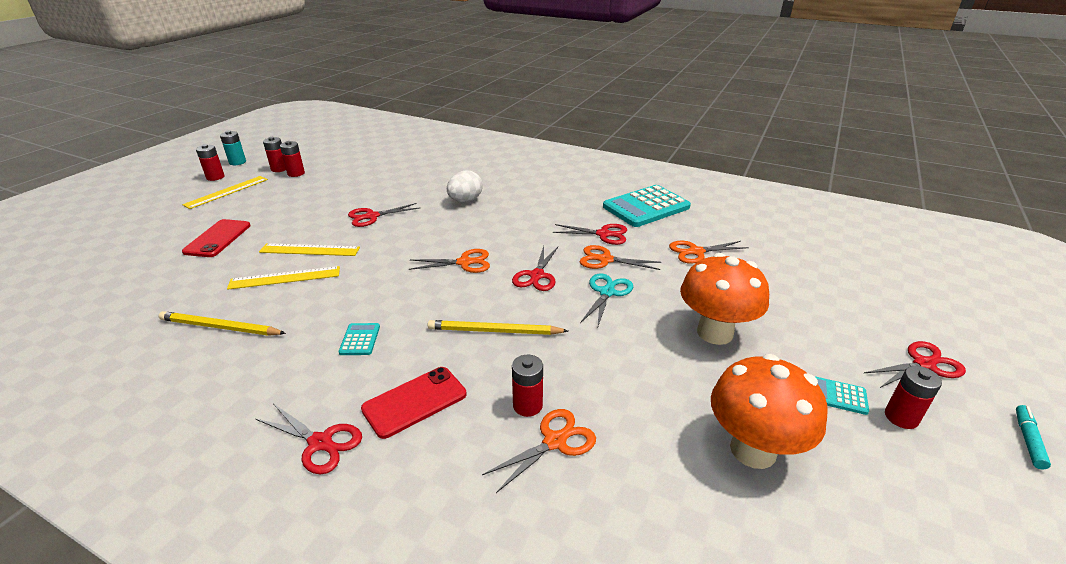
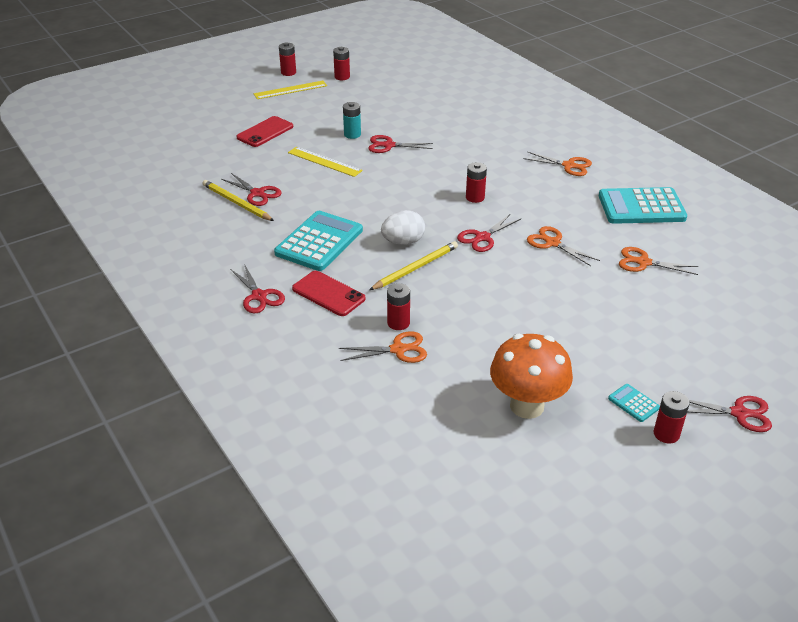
camera: 30 degrees right, 5 degrees up
(237, 162) = (312, 61): turquoise battery -> turquoise battery (352, 134)
(285, 278) = (295, 179): yellow ruler -> none
(296, 173) = (353, 85): red battery -> red battery (475, 197)
(360, 339) = (319, 242): turquoise calculator -> turquoise calculator, size x2.32
(415, 402) = (328, 294): red phone -> red phone turned 45 degrees clockwise
(464, 262) = (433, 208): orange scissors -> orange scissors (569, 165)
(465, 200) = (477, 152): white egg -> white egg (403, 242)
(495, 331) = (415, 268): yellow pencil -> yellow pencil turned 105 degrees clockwise
(603, 234) = (573, 220): red scissors -> red scissors (257, 193)
(607, 292) = (527, 269): turquoise scissors -> none
(715, 333) = (585, 328): orange mushroom -> none
(1028, 440) = (752, 486): turquoise marker -> none

